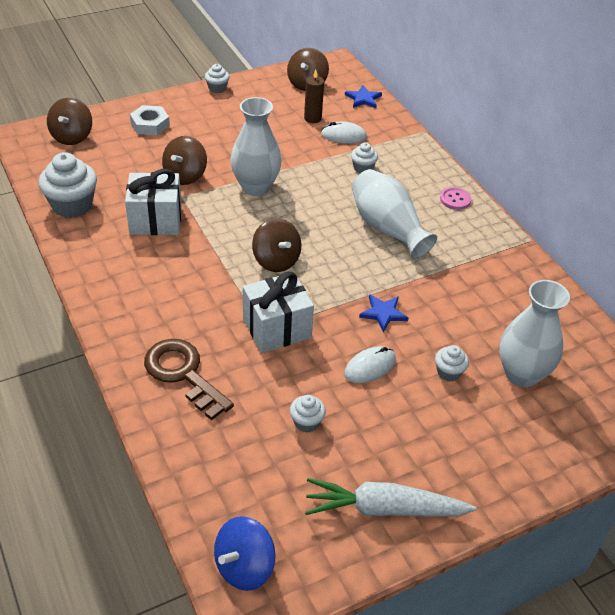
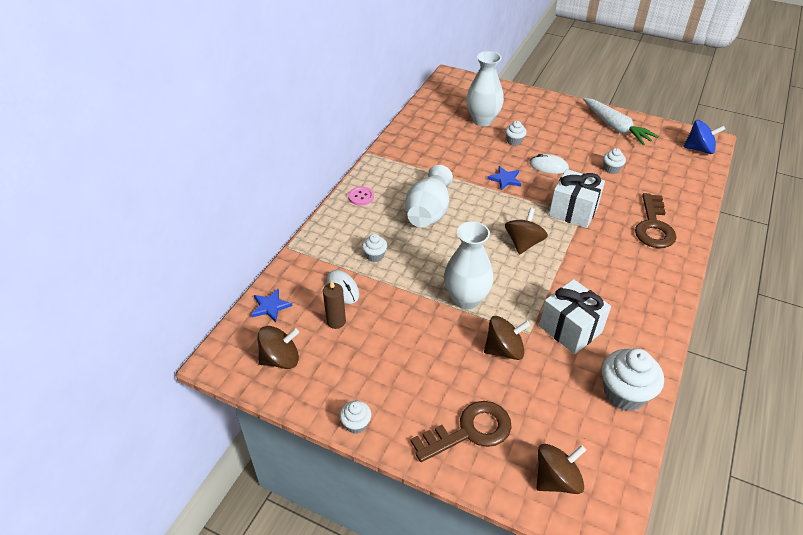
camera: 125 degrees left, 0 degrees up
(150, 124) = (469, 431): white nut -> brown key

